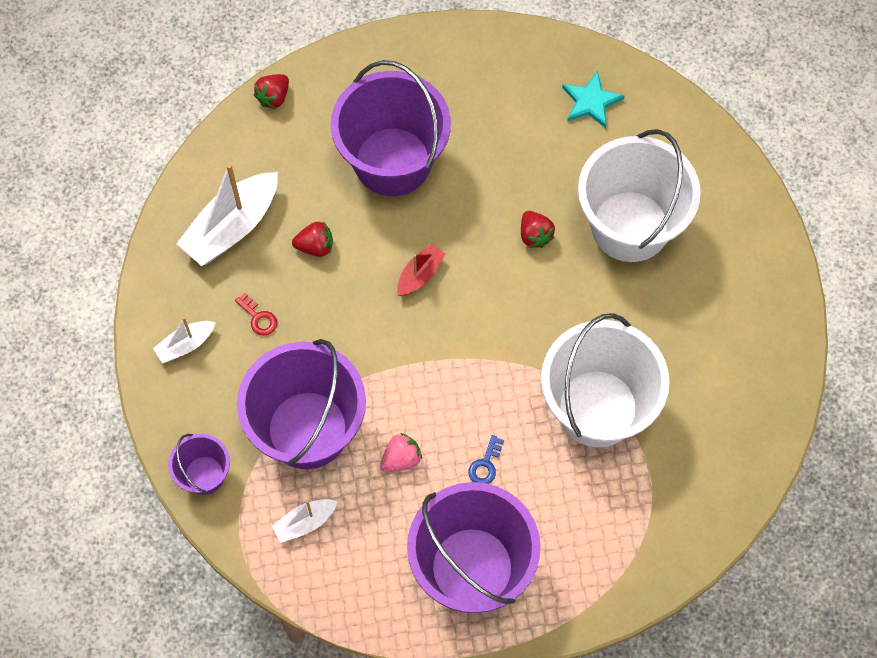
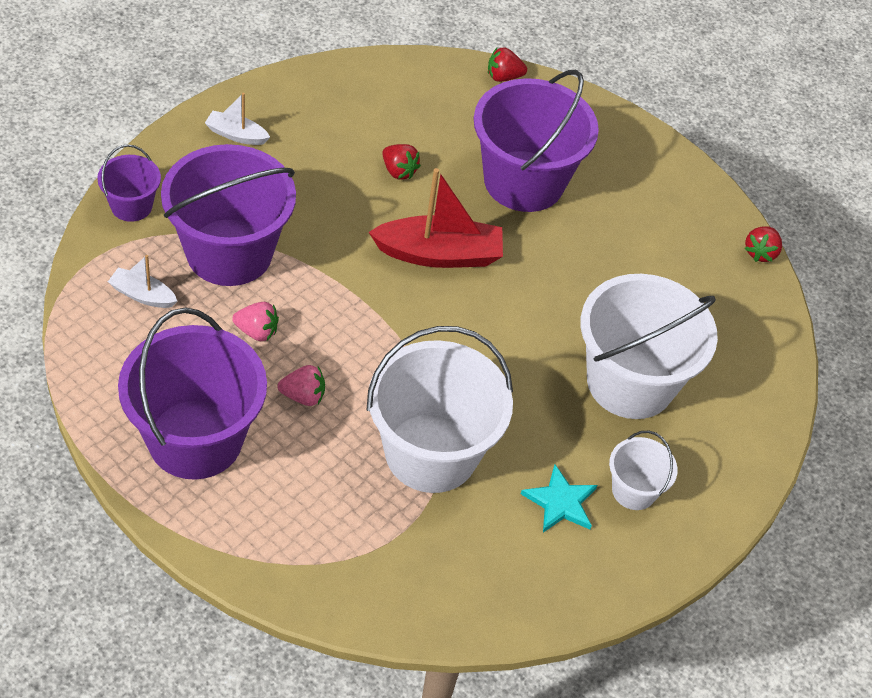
camera: 45 degrees right, 15 degrees down
(232, 227) = (365, 110): white boat -> none
(258, 317) = (301, 168): red key -> none
(420, 275) = (439, 254): red boat -> red boat, size x1.92
(485, 464) = (303, 396): blue key -> pink strawberry
(535, 235) = (553, 316): red strawberry -> red strawberry (760, 253)
(591, 101) = (718, 288): turquoise star -> turquoise star (560, 502)
(720, 293) = (634, 490): none -> white bucket

